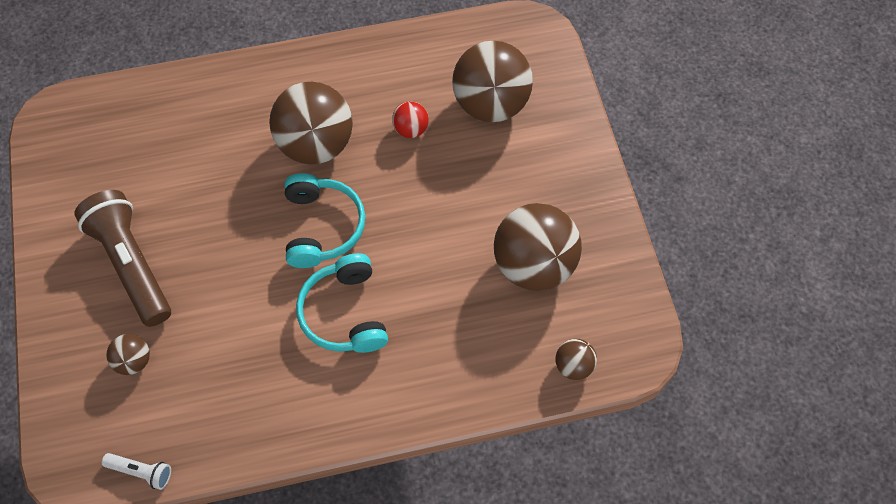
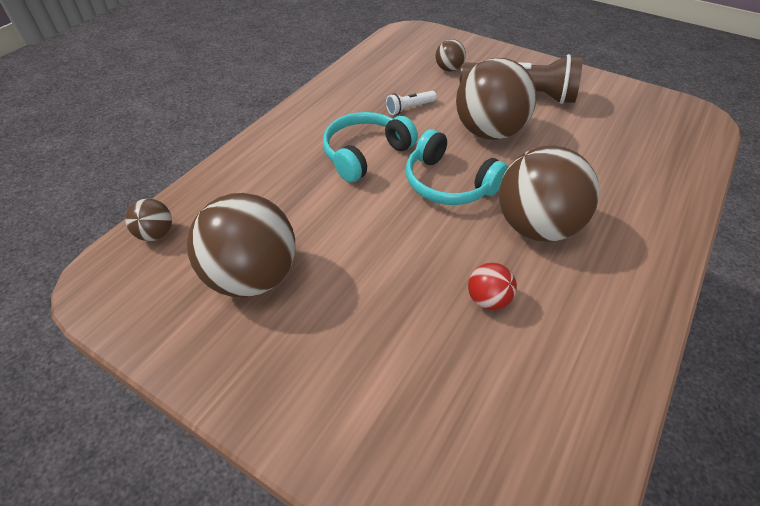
camera: 135 degrees right, 15 degrees down
(141, 471) = (380, 46): white flashlight -> white flashlight (409, 108)
(345, 313) = (365, 154): turquoise headphones -> turquoise headphones turned 75 degrees counterclockwise
(490, 104) = (452, 394): brown ball -> brown ball (489, 132)

